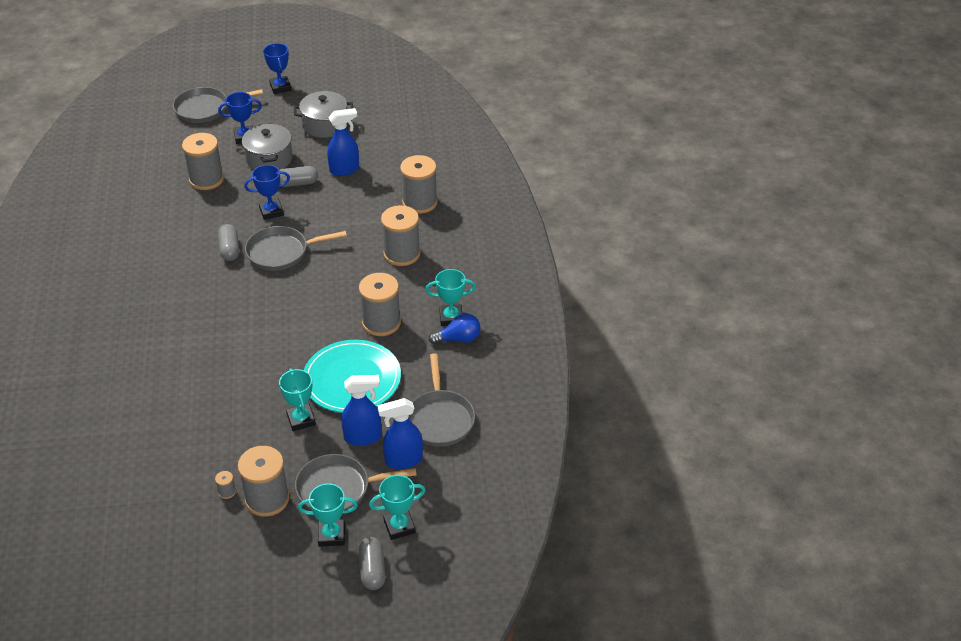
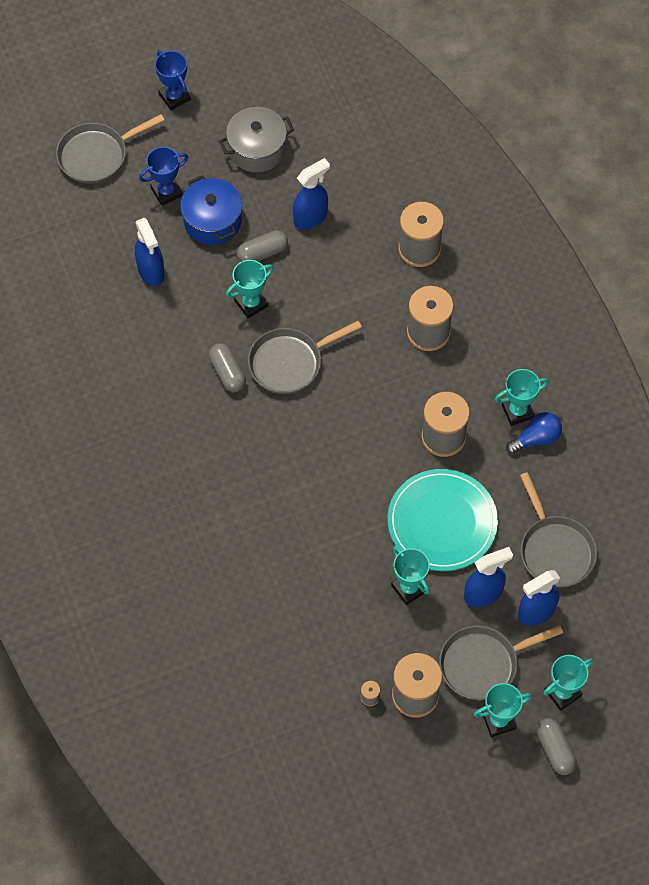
camera: 15 degrees left, 20 degrees up
(206, 179) = (151, 271): grey spool -> blue spray bottle
(269, 159) = (212, 221): grey pot -> blue pot
(271, 211) = (251, 303): blue trophy -> turquoise trophy

